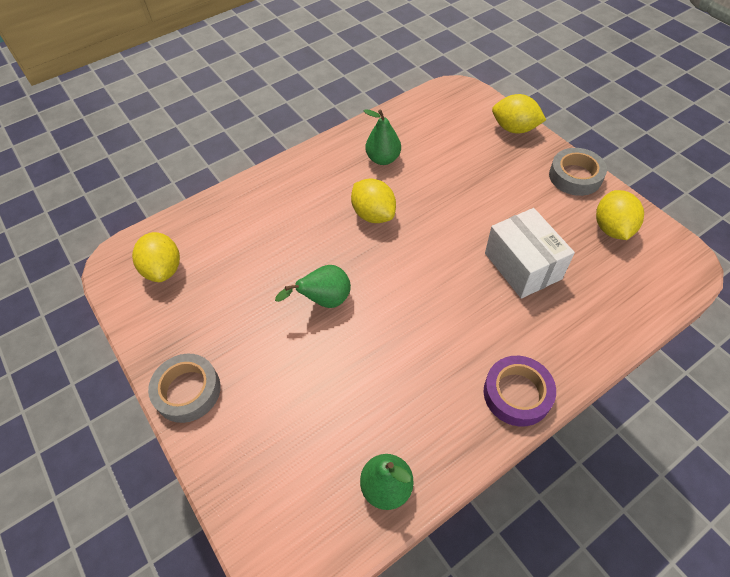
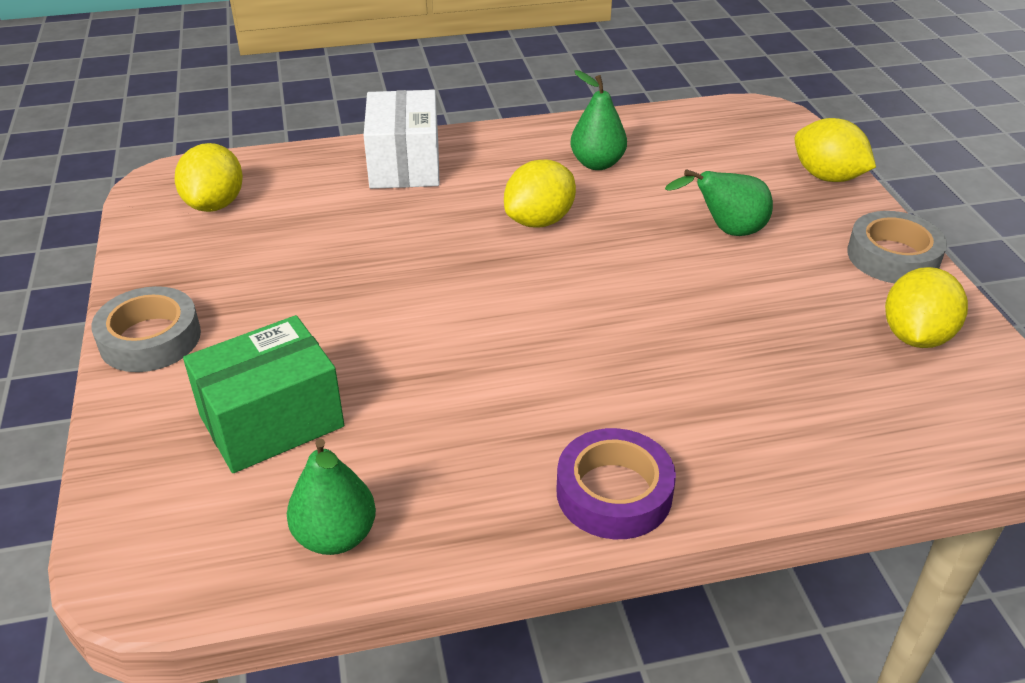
camera: 20 degrees right, 15 degrees down
(302, 423) = (272, 421): none -> green box
(324, 300) = (401, 296): green pear -> green pear (727, 231)
(373, 214) = (539, 221): yellow lemon -> yellow lemon turned 60 degrees clockwise
(522, 266) = (730, 340): white box -> white box (404, 164)

